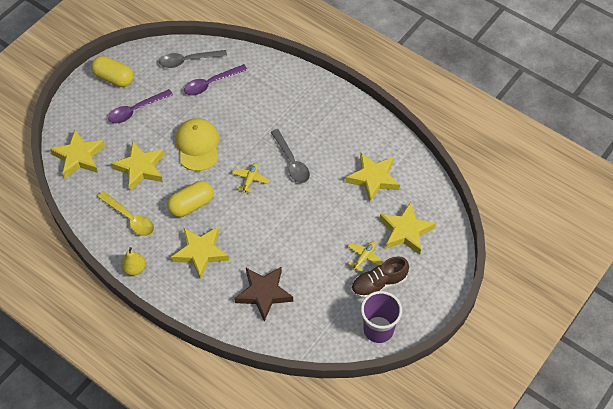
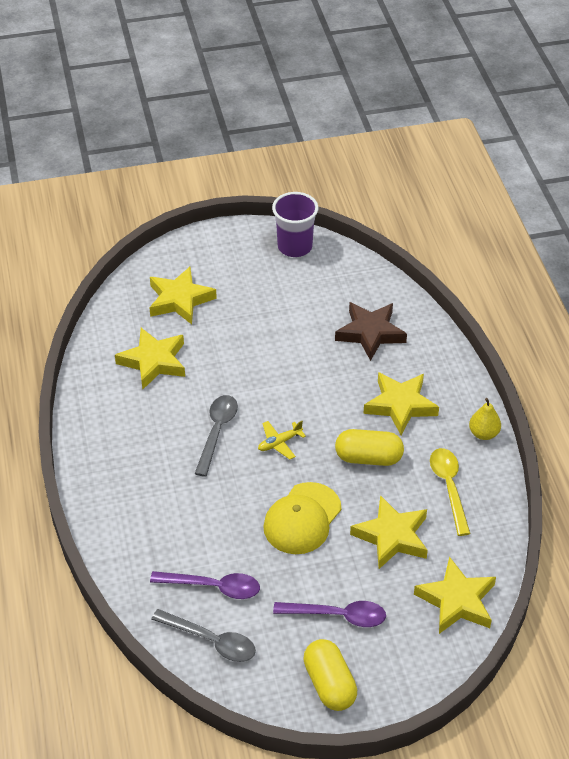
camera: 140 degrees left, 10 degrees down
(364, 257) = (243, 304): yellow plane -> none
(379, 284) = (255, 277): brown shoe -> none

